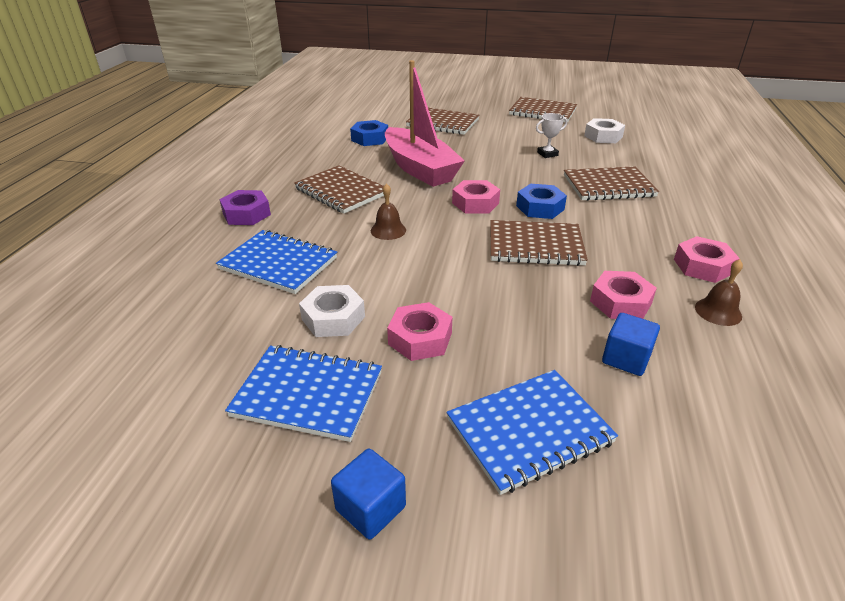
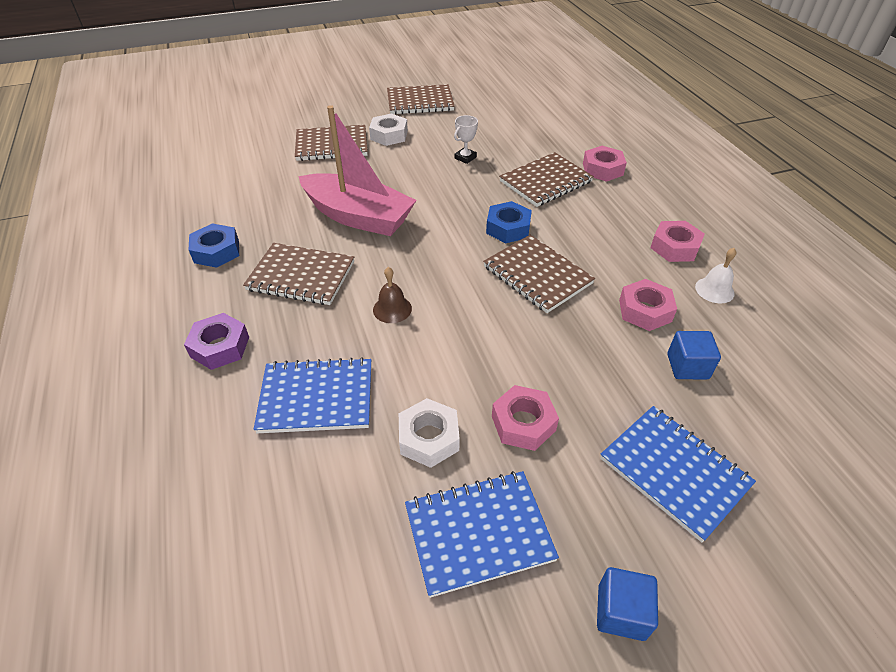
camera: 30 degrees left, 10 degrees up
(370, 139) = (270, 191): blue nut -> blue nut (216, 251)
(475, 203) = (447, 243): pink nut -> pink nut (602, 169)
(529, 431) = (674, 472): blue notebook -> blue notebook turned 75 degrees counterclockwise
(535, 245) = (537, 275): brown notebook -> brown notebook turned 75 degrees clockwise
(603, 136) = (498, 120): white nut -> white nut (389, 135)
(718, 311) = (714, 290): brown bell -> white bell

